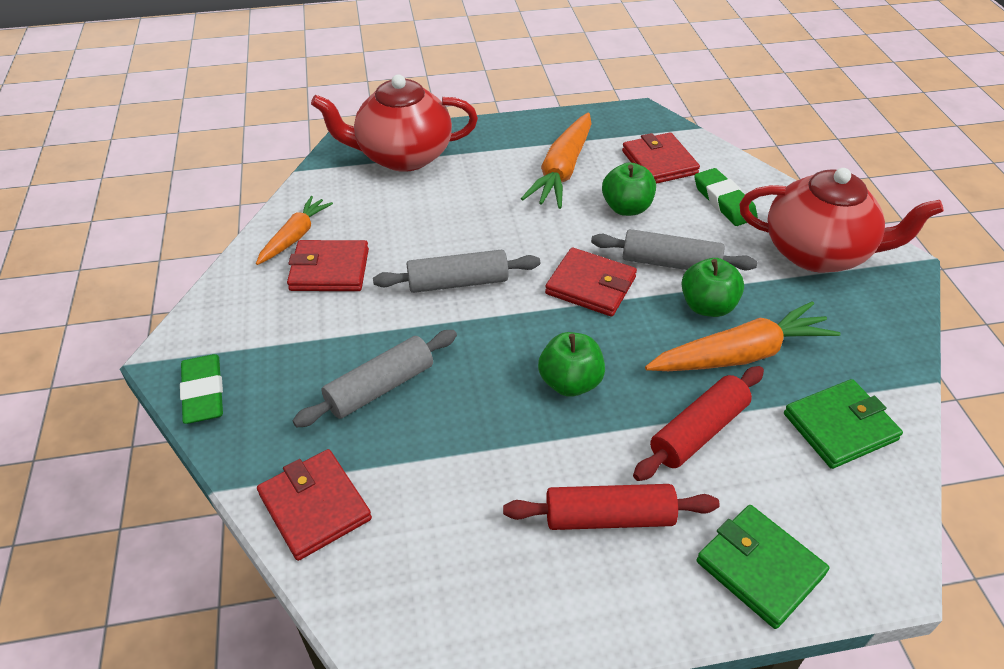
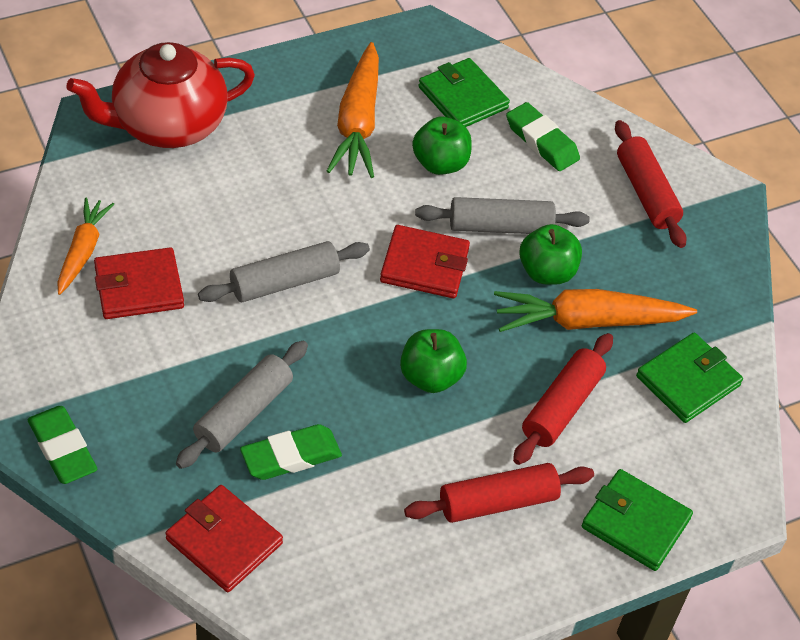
camera: 20 degrees left, 5 degrees up
(410, 435) = (291, 456): none -> green eraser
(659, 162) = (463, 98): red wallet -> green wallet
(740, 355) = (587, 321): orange carrot -> orange carrot turned 150 degrees counterclockwise
(817, 253) = (646, 193): red teapot -> red rolling pin

